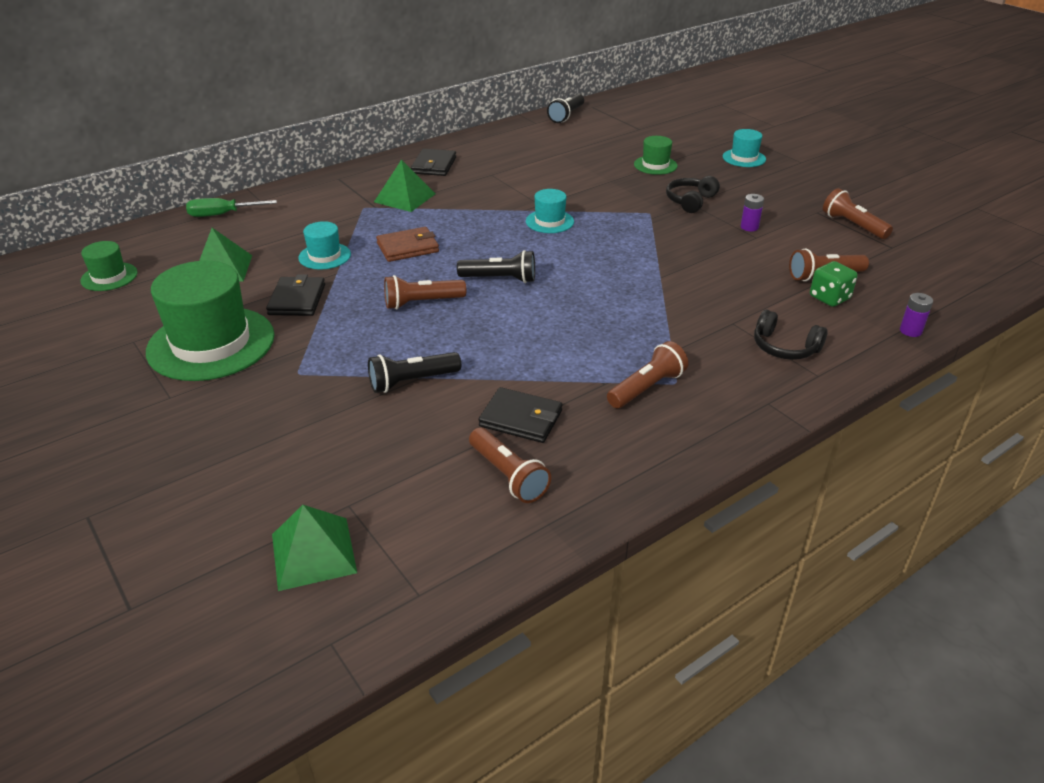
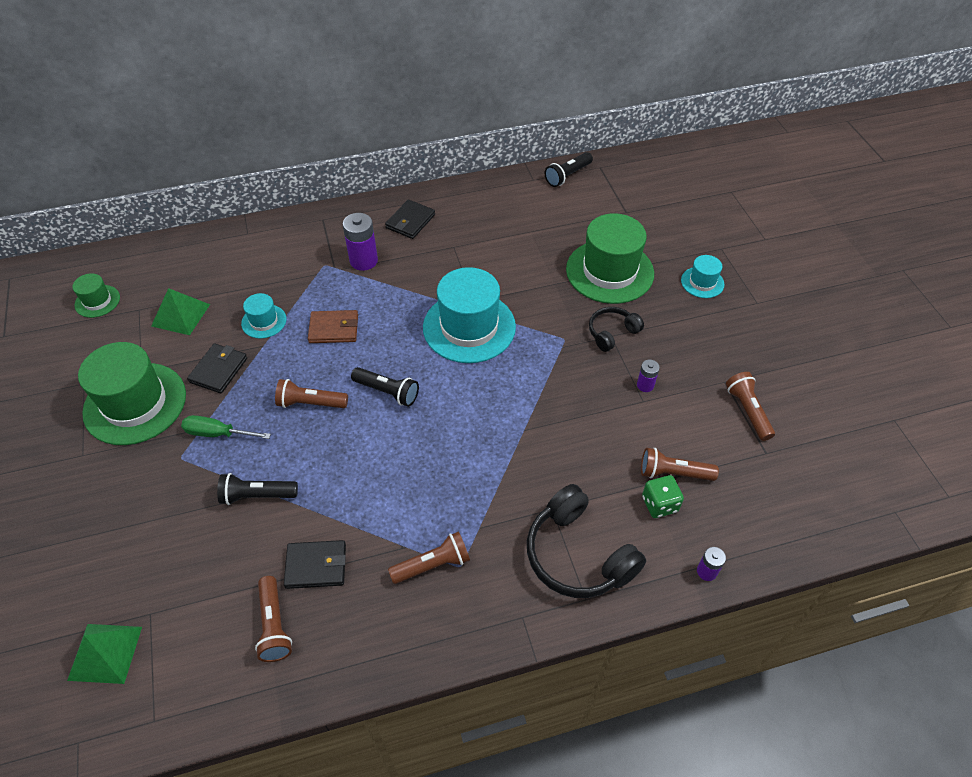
camera: 20 degrees right, 15 degrees up
(221, 215) = (210, 245): green screwdriver -> green screwdriver (217, 433)
(404, 198) = (363, 261): green pyramid -> purple battery
(521, 418) = (316, 566): black wallet -> black wallet turned 45 degrees counterclockwise
(549, 221) = (469, 327): turquoise hat -> turquoise hat, size x2.07
(655, 165) = (609, 271): green hat -> green hat, size x2.07
(784, 347) = (578, 555): black headphones -> black headphones, size x1.76

